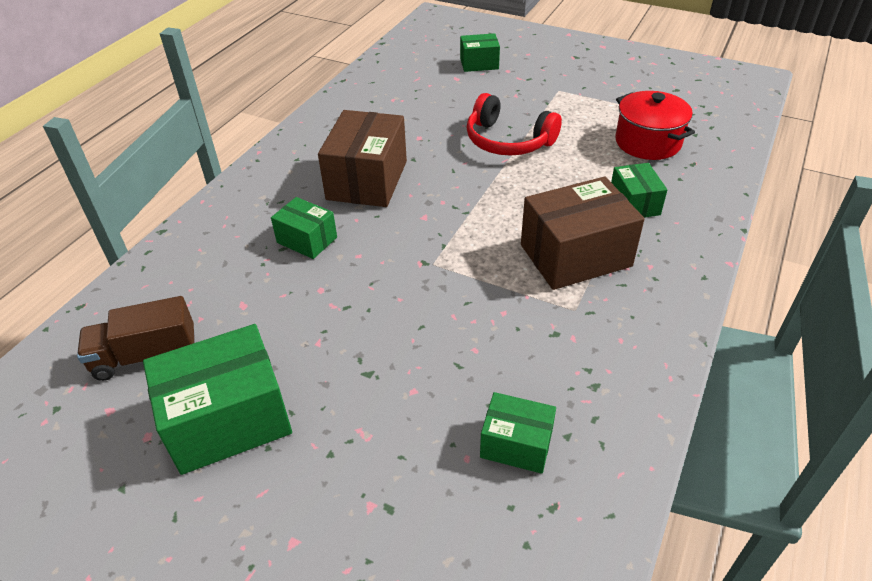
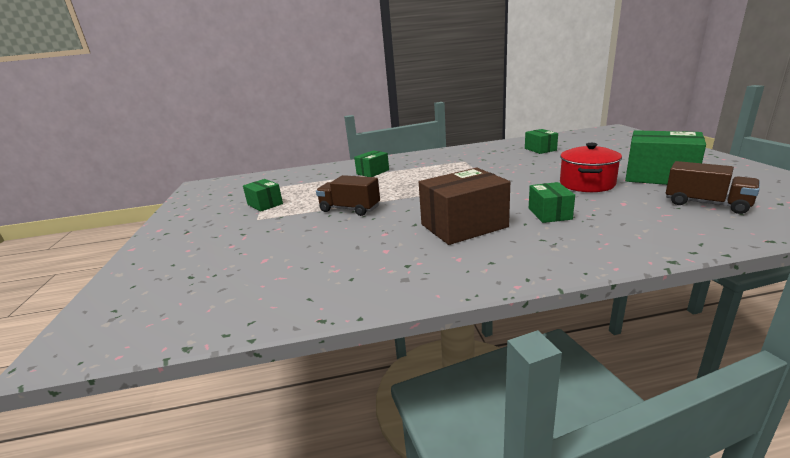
camera: 125 degrees left, 20 degrees down
(479, 64) = (223, 262): green box -> green box (265, 204)
(508, 141) = (350, 209): red headphones -> brown truck
(575, 255) = (431, 169): brown box -> none
(648, 142) = (307, 184): red pot -> red pot (587, 184)

